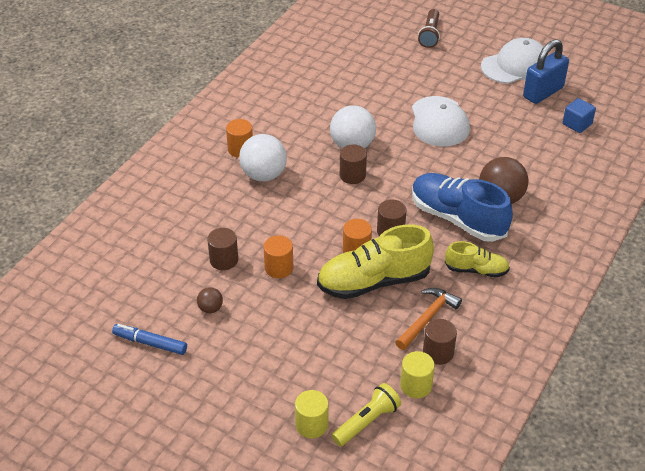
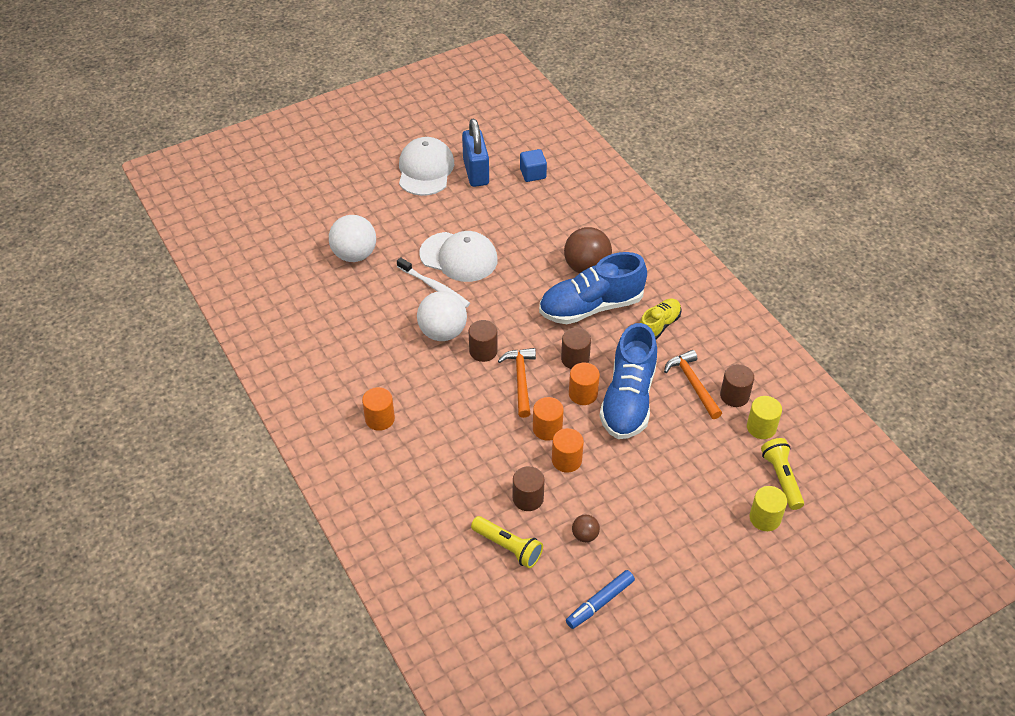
camera: 60 degrees left, 5 degrees up
(169, 267) = (508, 547): none -> yellow flashlight
(263, 175) = (432, 417): white ball -> white ball (354, 255)
(302, 244) = (547, 429): none -> orange cylinder
(341, 208) = (521, 380): none -> orange hammer
(373, 281) = (628, 399): yellow shoe -> blue shoe
(395, 122) = (434, 287): none -> white toothbrush
(430, 35) = (330, 202): brown flashlight -> none

